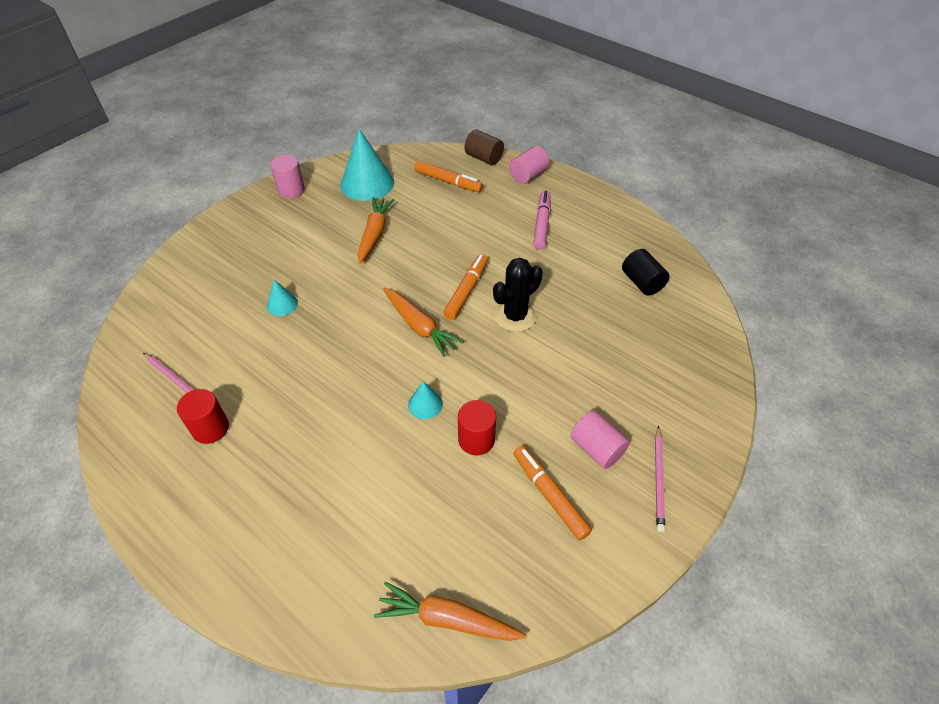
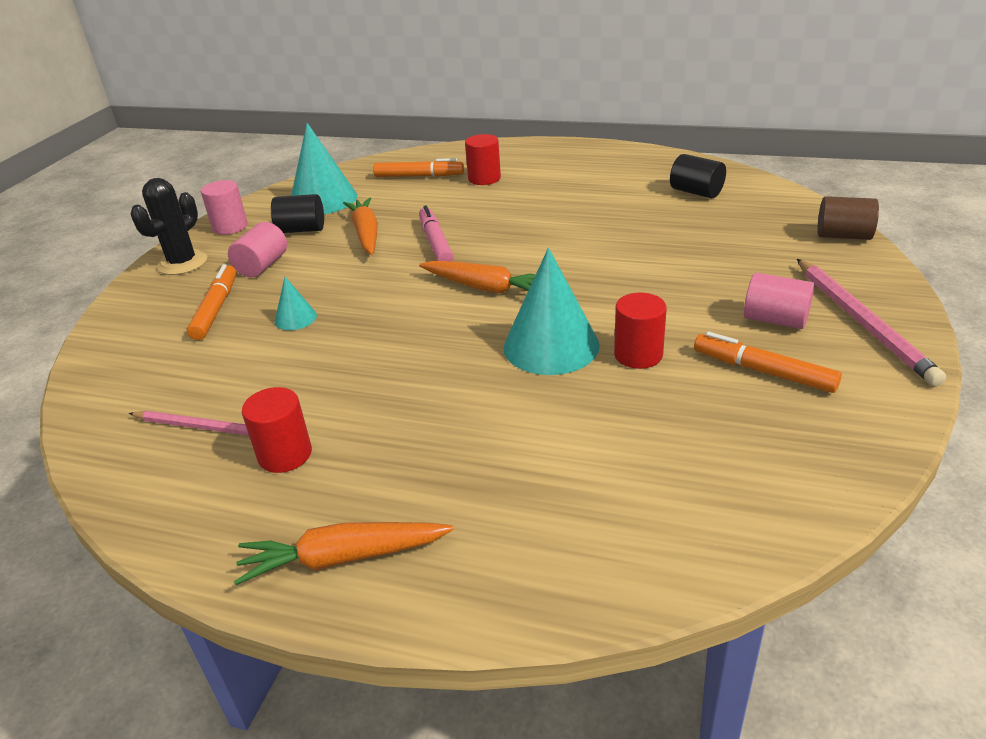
camera: 20 degrees left, 15 degrees down
(335, 212) = (301, 230): none -> black cylinder
(425, 404) = (551, 346): turquoise cone -> turquoise cone, size x2.08
(448, 619) = (755, 517): orange carrot -> orange carrot (343, 558)
(466, 291) = (515, 247): orange marker -> orange marker (216, 309)
(483, 158) = (444, 151): brown cylinder -> brown cylinder (843, 236)
(493, 203) = (484, 178): none -> red cylinder
(515, 316) = (588, 250): black cactus -> black cactus (182, 263)
(528, 175) = (504, 152): pink cylinder -> pink cylinder (262, 266)
(541, 224) = (552, 180): pink marker -> pink marker (435, 243)
(659, 480) = (862, 322): pink pencil -> pink pencil, size x1.62

